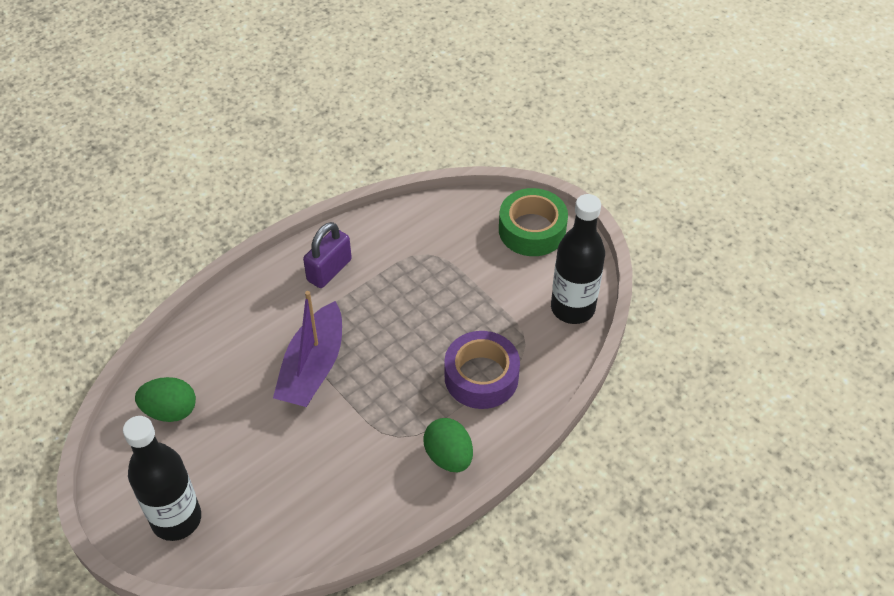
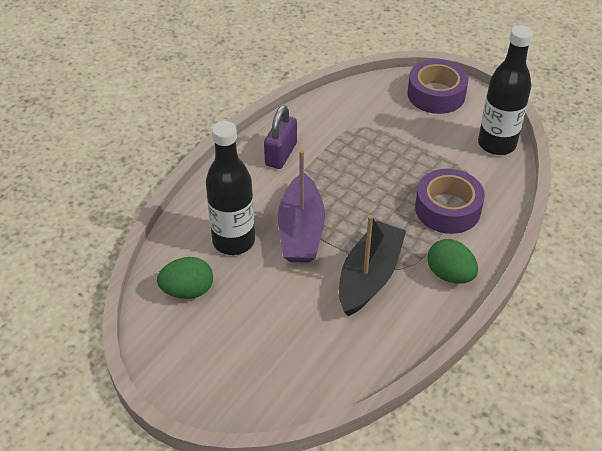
camera: 15 degrees left, 5 degrees down
(176, 519) = (232, 378): black bottle -> black bottle (233, 241)
(362, 438) = (369, 276): none -> black boat
(532, 230) = (436, 94): green tape -> purple tape

